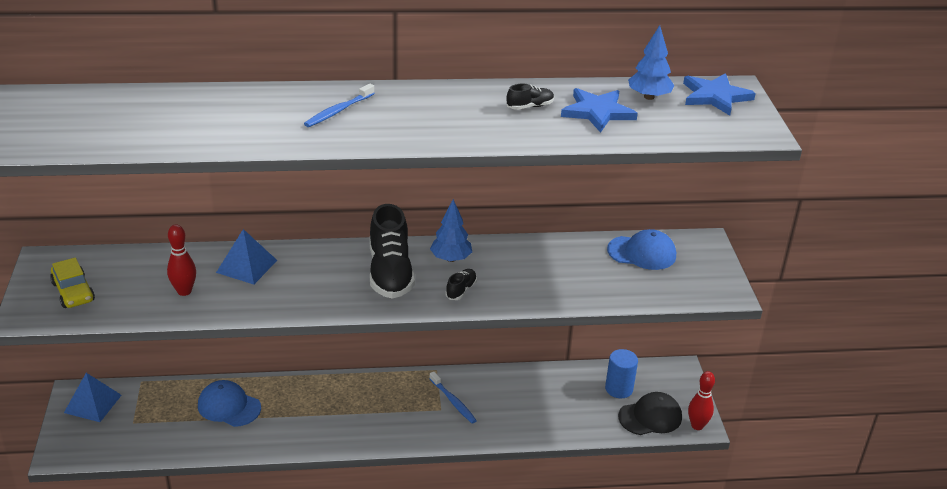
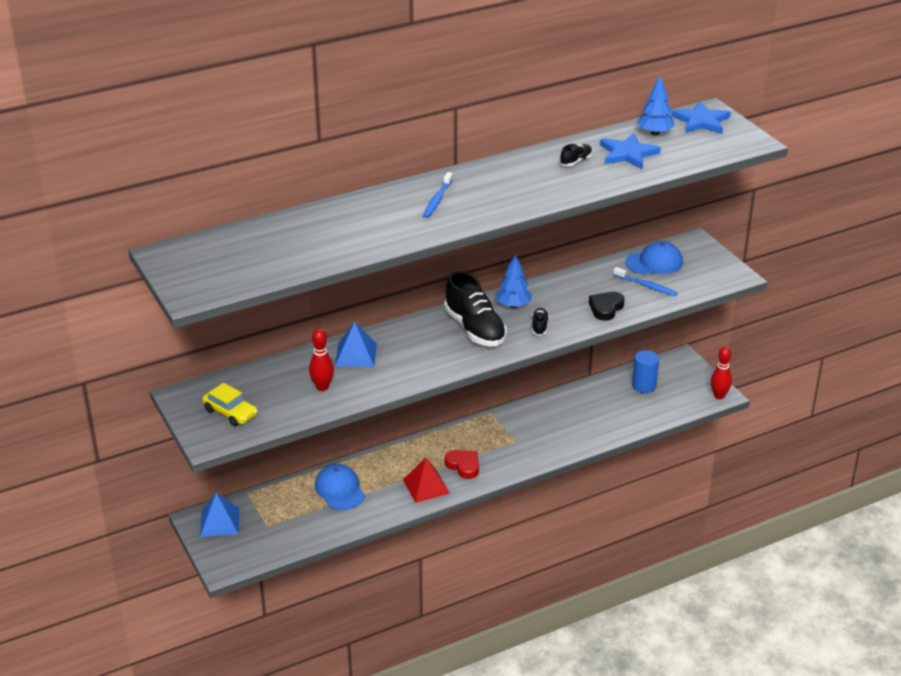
camera: 20 degrees left, 0 degrees up
(229, 406) = (339, 490): blue cap -> blue cap turned 60 degrees clockwise
(316, 430) = (426, 486): none -> red pyramid
(369, 420) = (463, 466): none -> red heart
(453, 402) = (521, 432): blue toothbrush -> blue toothbrush (646, 286)
(550, 289) = (606, 308): none -> black heart
(650, 417) = (680, 399): black cap -> none

